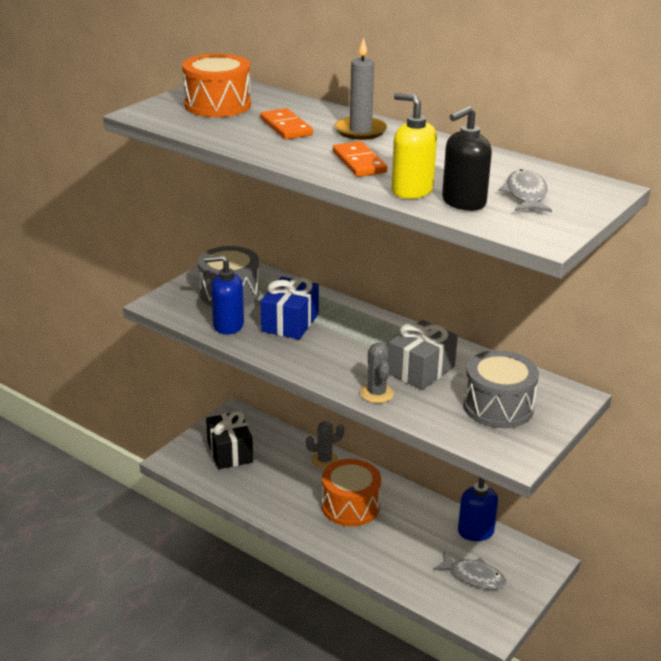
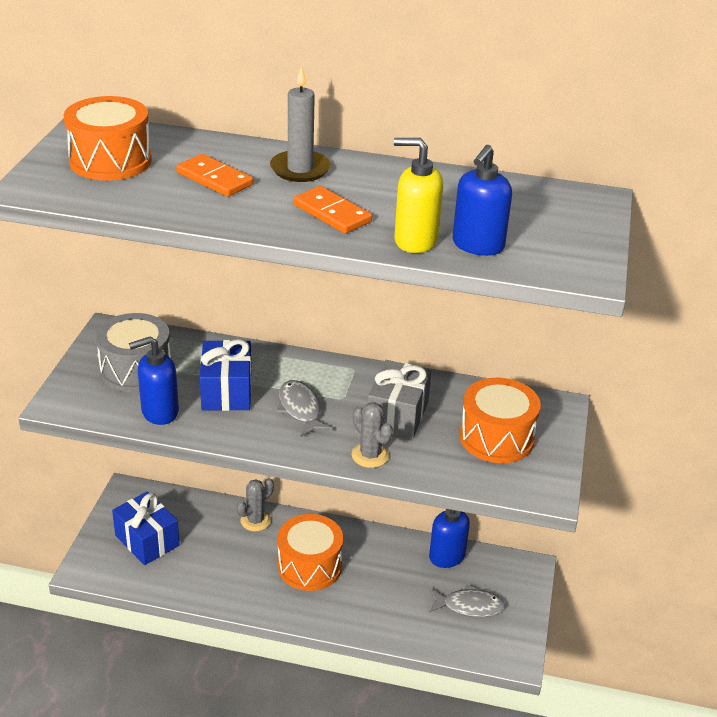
camera: 25 degrees left, 5 degrees up
(230, 452) = (147, 540): black gift -> blue gift
(463, 202) = (477, 245): black soap dispenser -> blue soap dispenser
(498, 406) = (496, 438): grey drum -> orange drum
(525, 195) = (529, 222): grey fish -> grey fish (300, 409)

